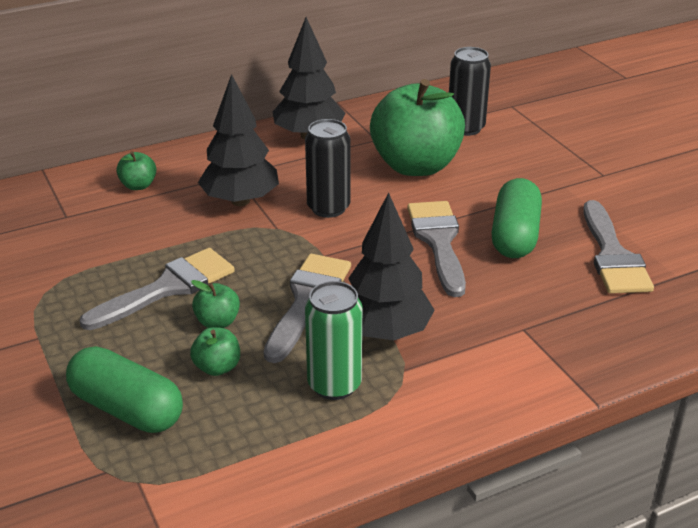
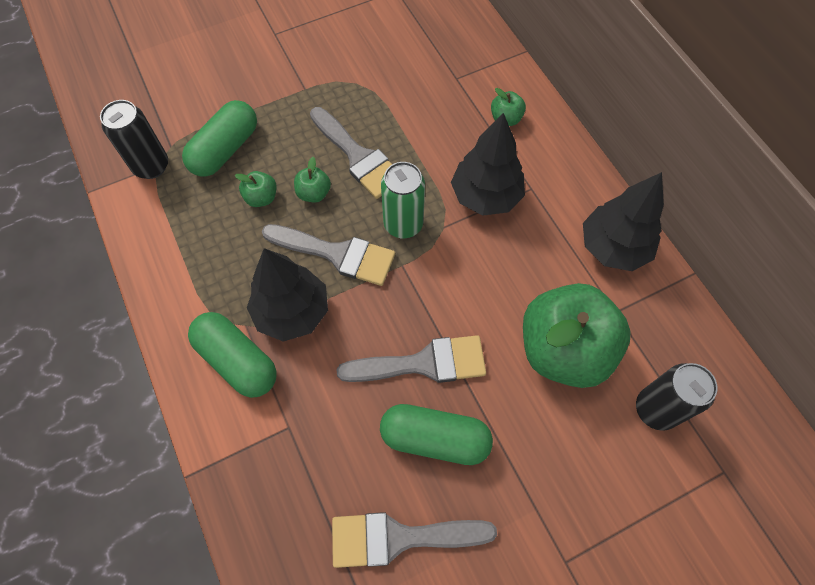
camera: 90 degrees right, 30 degrees up
(328, 208) = (477, 267): black can -> black can (151, 166)
(334, 385) = (233, 275): green can -> green can (403, 224)
(451, 372) = (237, 361): none -> green capsule

